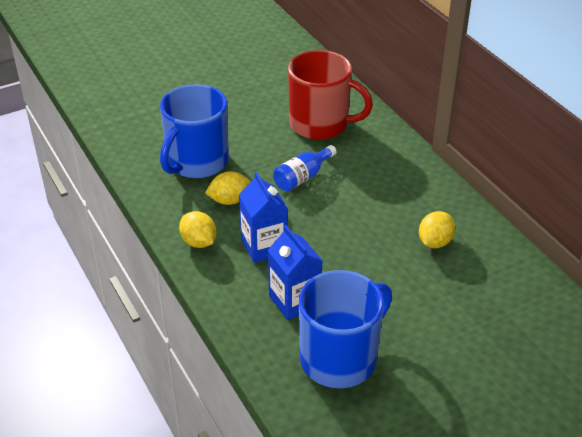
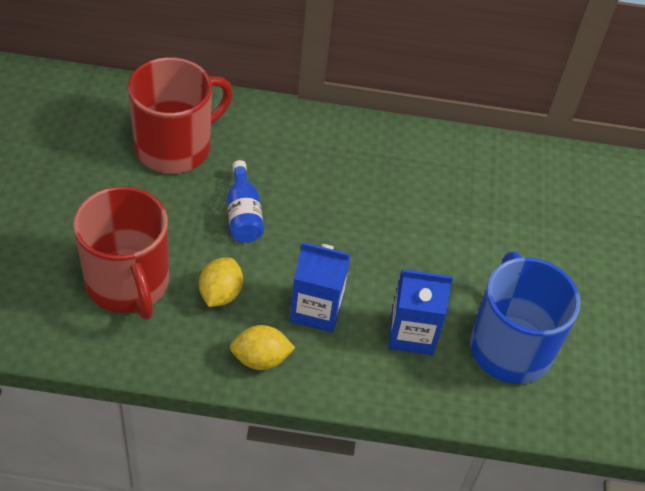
camera: 60 degrees left, 10 degrees up
(196, 162) = (128, 283): blue mug -> red mug
(435, 242) = (423, 184): yellow lemon -> none

